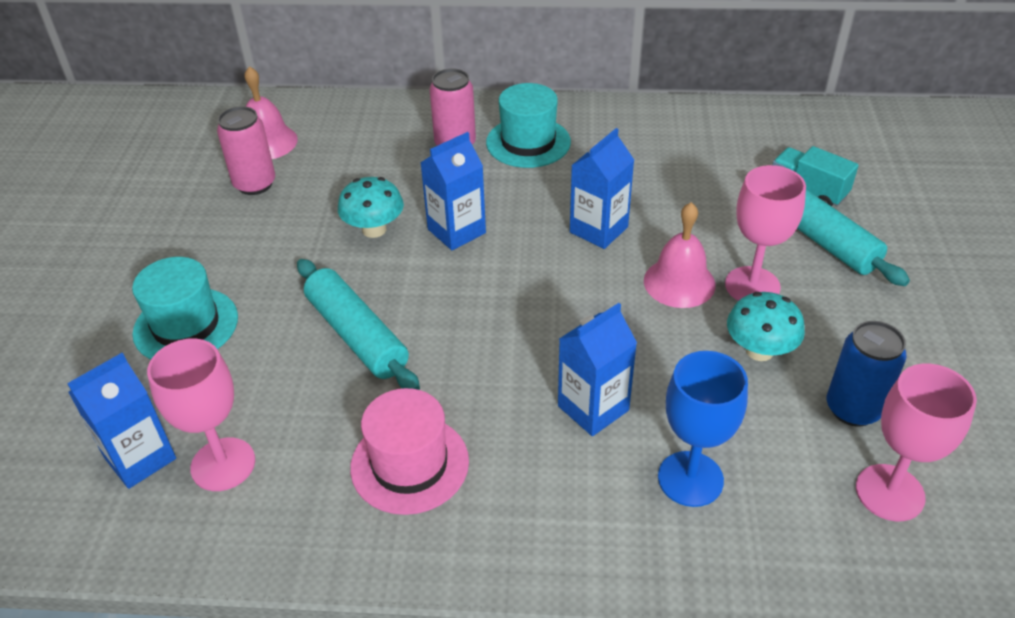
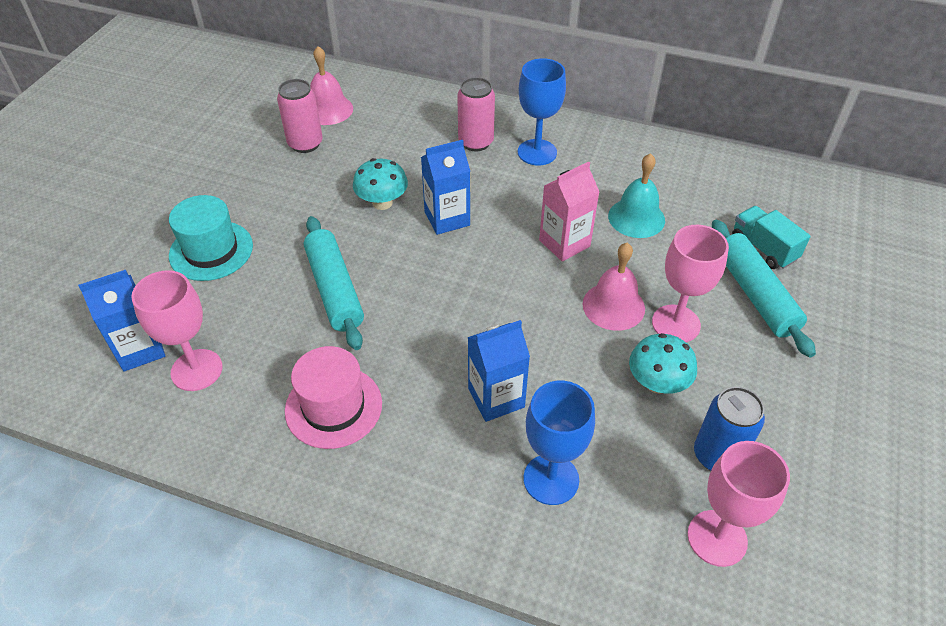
camera: 15 degrees right, 5 degrees up
(528, 142) = (537, 152): turquoise hat -> blue goblet
(598, 230) = (564, 243): blue carton -> pink carton
(664, 188) = (636, 218): none -> turquoise bell

